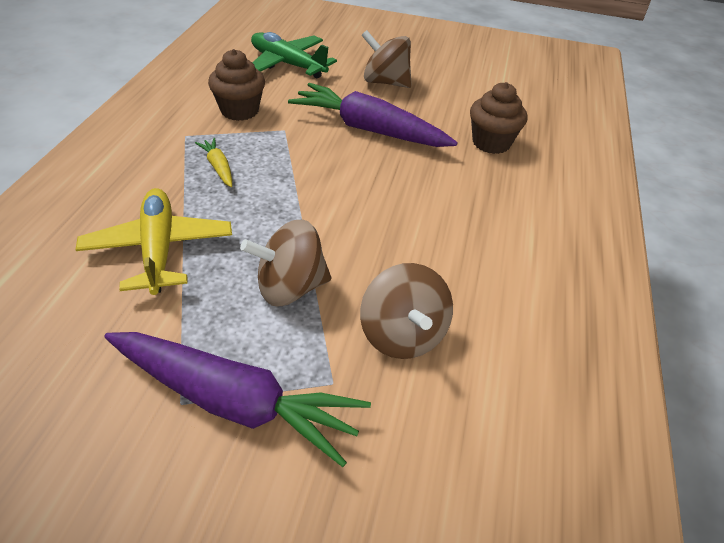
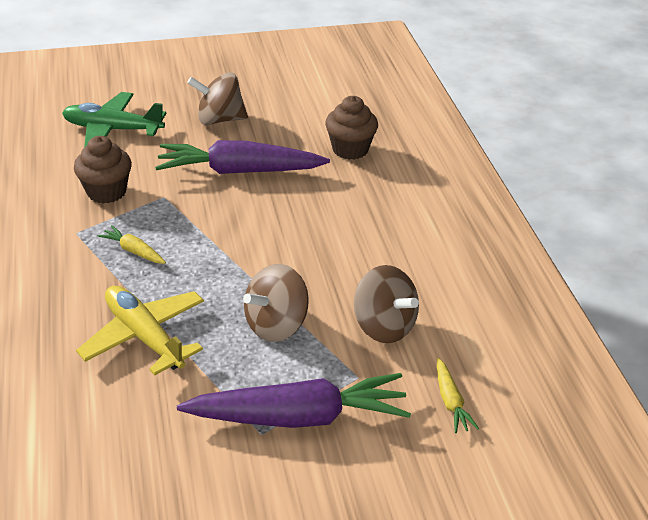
camera: 25 degrees left, 5 degrees down
(419, 464) = (450, 401): none -> yellow carrot

